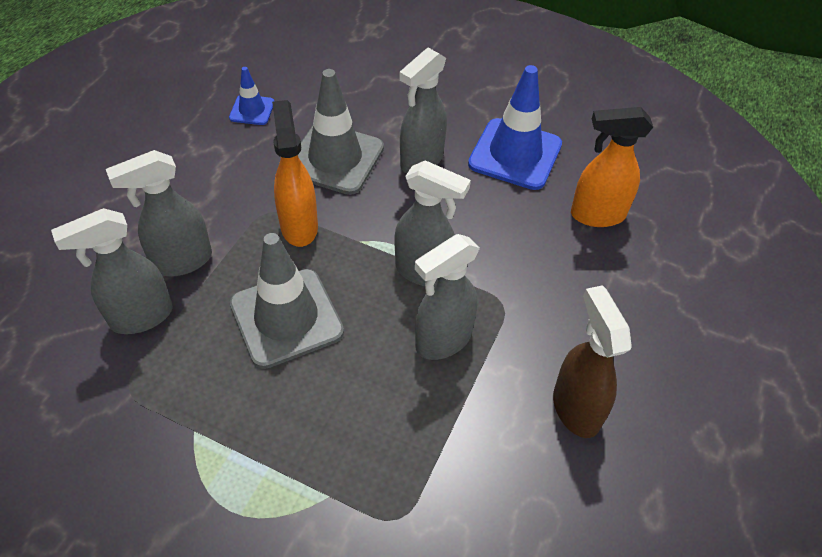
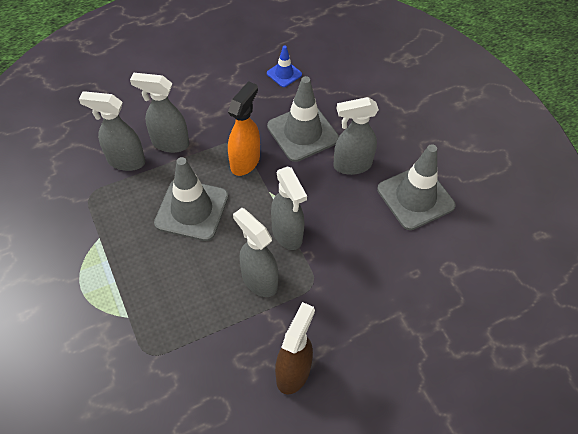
camera: 40 degrees right, 5 degrees up
(442, 340) = (259, 280): grey spray bottle -> grey spray bottle turned 45 degrees clockwise
(515, 154) = (415, 197): blue traffic cone -> grey traffic cone
(597, 215) = (428, 270): orange spray bottle -> none

